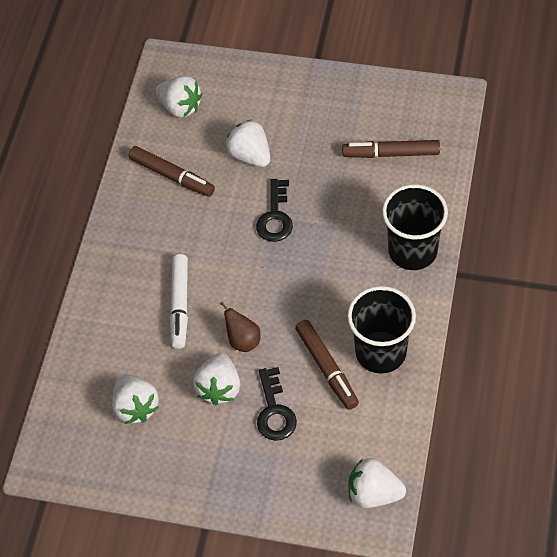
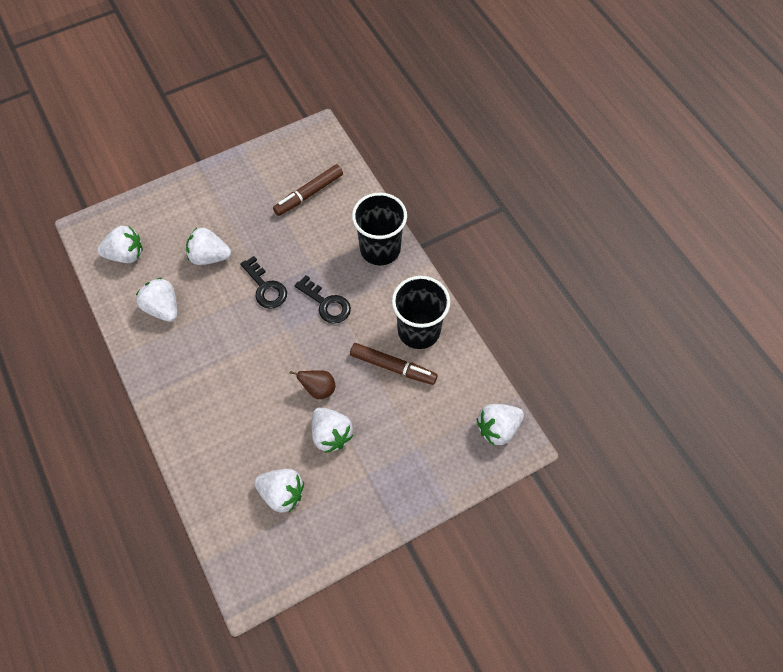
camera: 45 degrees left, 5 degrees up
(172, 176) = (163, 308): brown marker -> white strawberry
(180, 305) = (250, 396): white marker -> none
(274, 411) = (384, 422): black key -> black key (326, 303)

